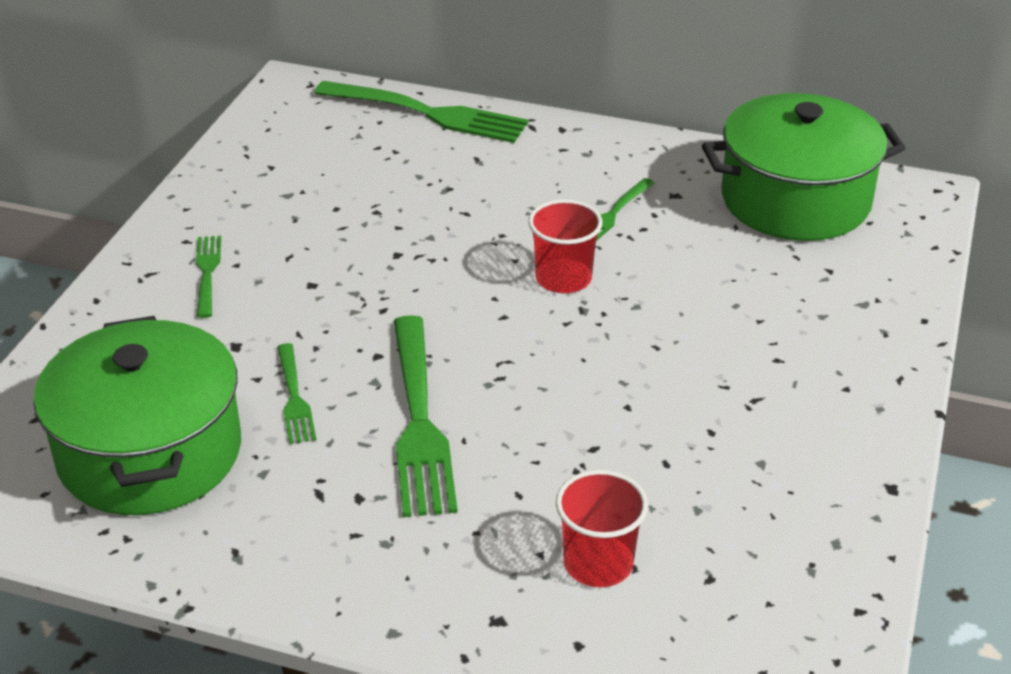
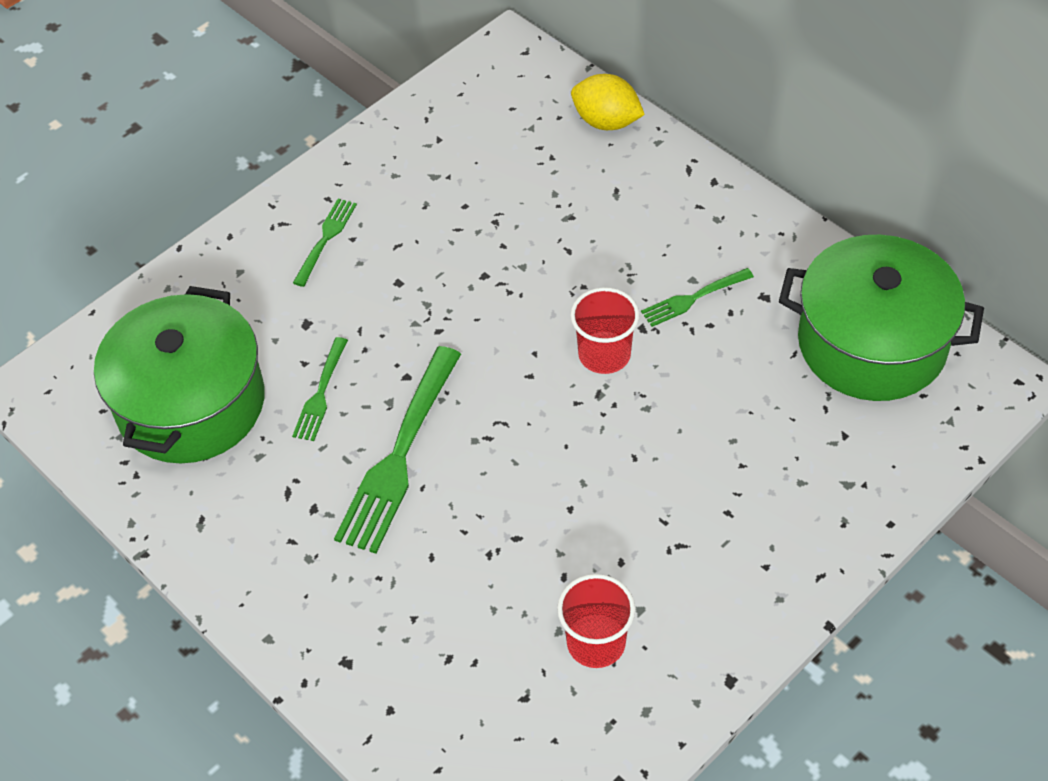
camera: 30 degrees right, 15 degrees up
(428, 113) = (606, 122): green fork -> yellow lemon
(598, 563) = (450, 646): red cup -> red cup (596, 642)

